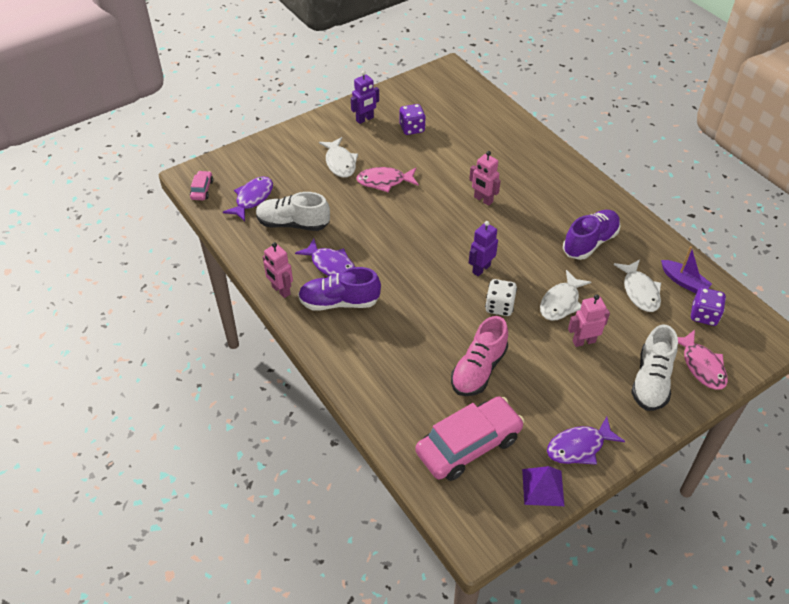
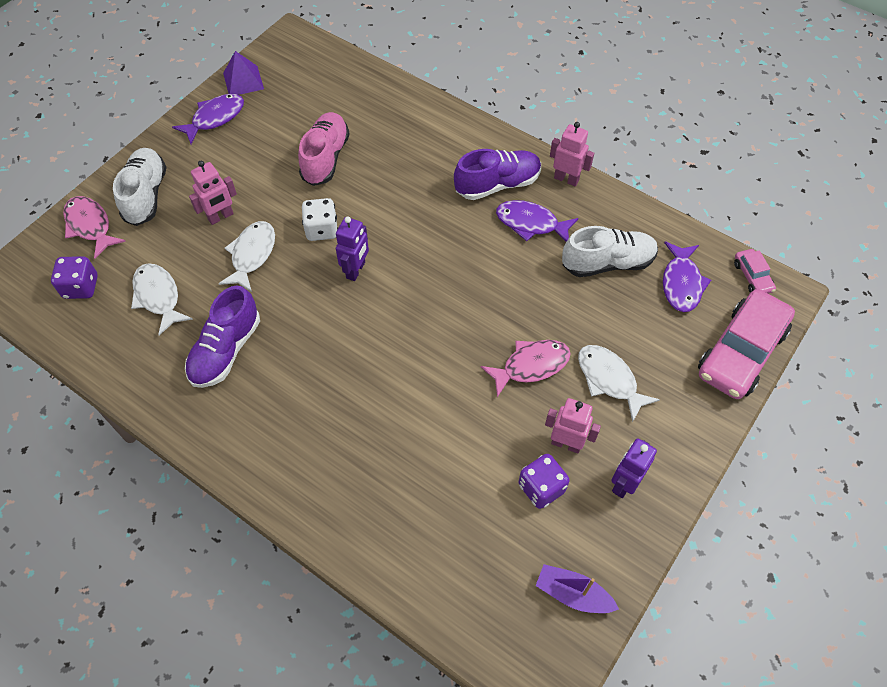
camera: 160 degrees right, 10 degrees up
(468, 445) = (316, 93): pink car -> pink car (741, 352)
(483, 200) = (385, 377): pink robot -> pink robot (566, 443)
(683, 282) = (102, 327): purple boat -> purple boat (573, 594)

